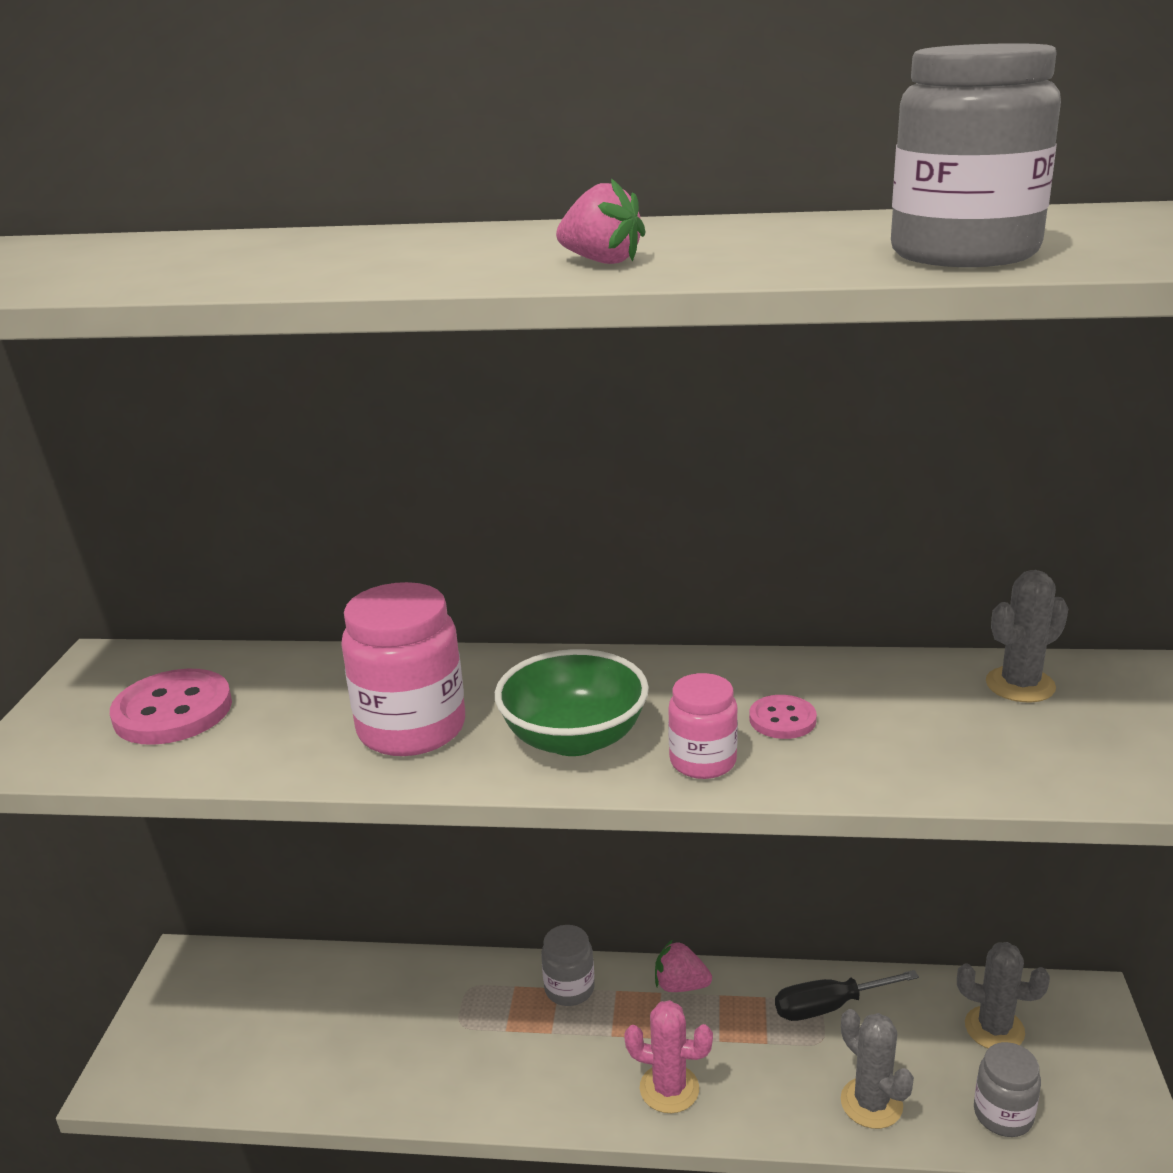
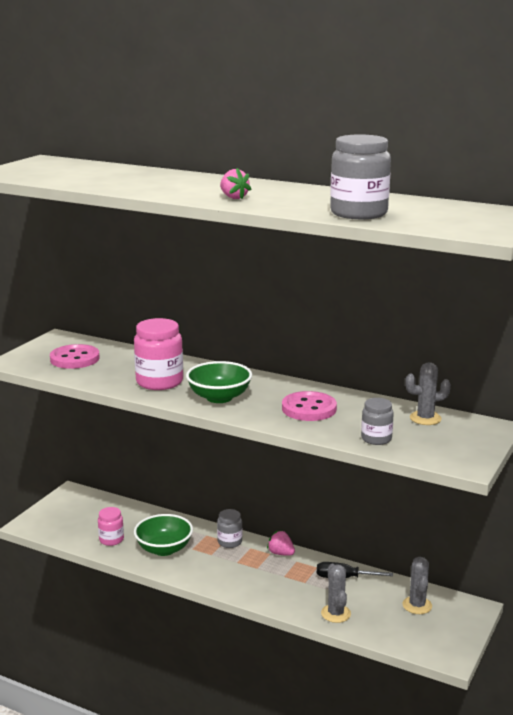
camera: 20 degrees right, 5 degrees down
(449, 1050) = (164, 549): none -> green bowl
(669, 1089) = (249, 585): pink cactus -> none
(703, 761) = (262, 414): pink jar -> pink jar (111, 539)
(782, 719) = (309, 408): pink button -> pink button, size x1.83
(994, 1029) = (417, 605): grey cactus -> grey cactus turned 45 degrees clockwise
(1003, 1114) = (393, 633): grey jar -> grey jar (376, 439)

